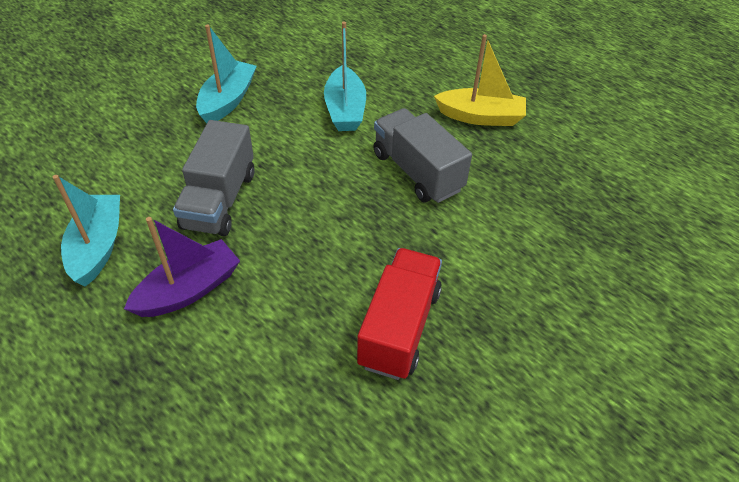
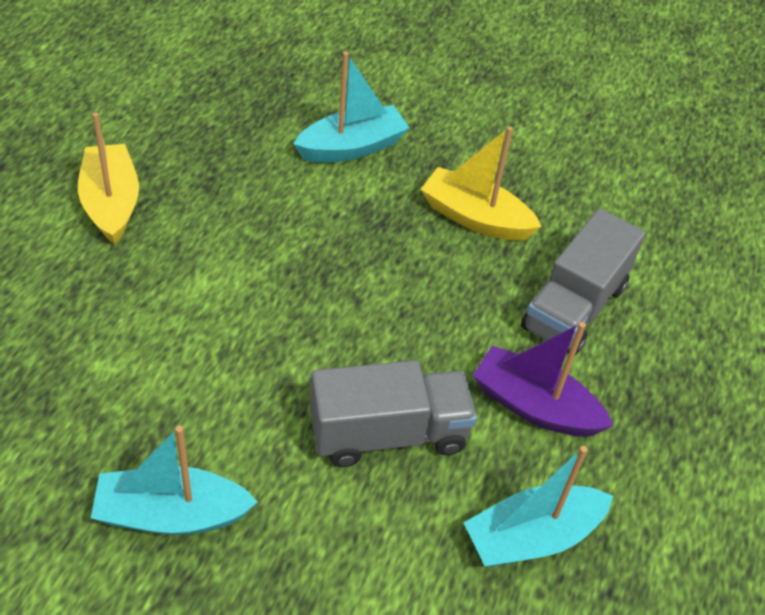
camera: 115 degrees left, 0 degrees up
(345, 110) = (144, 350): turquoise boat -> turquoise boat (352, 147)
(399, 327) = (475, 218): red truck -> yellow boat
(417, 172) = (246, 246): grey truck -> grey truck (574, 307)

